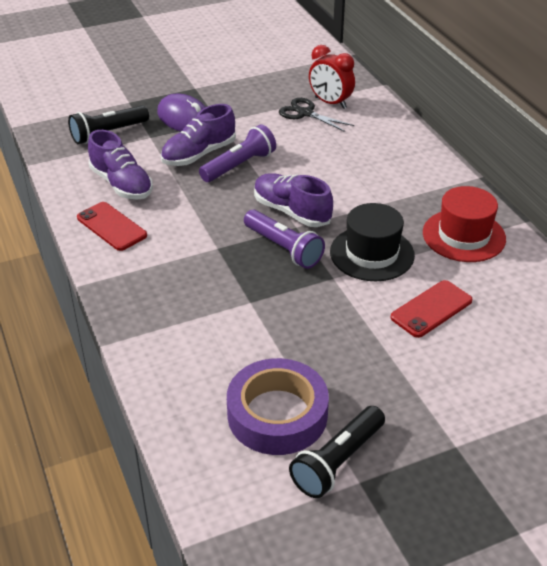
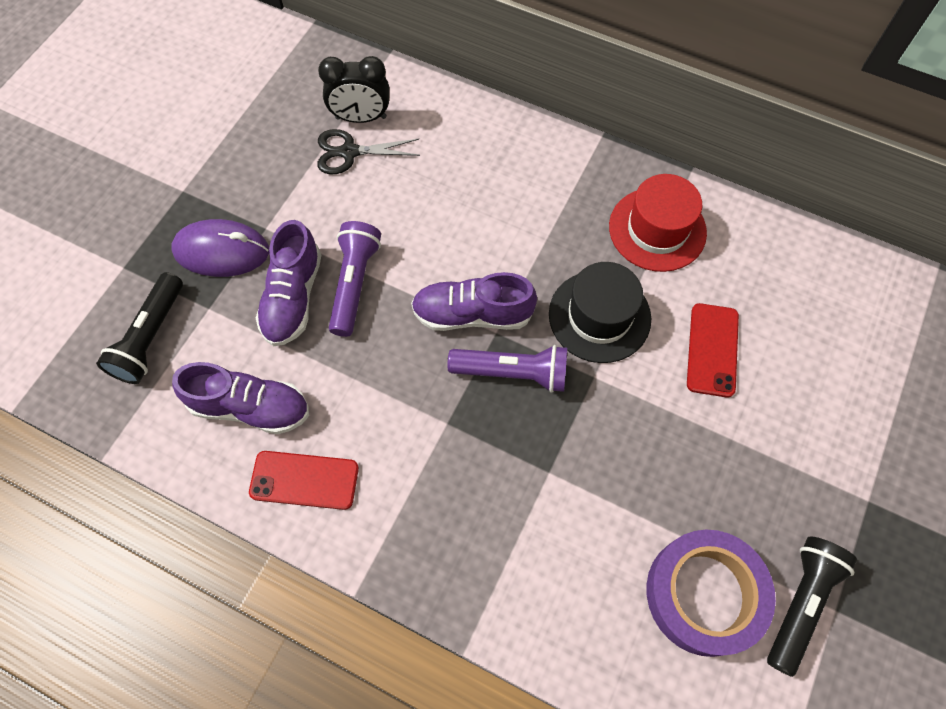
camera: 40 degrees left, 25 degrees up
(330, 103) = (361, 118): red clock -> black clock
(338, 461) = (800, 603): black flashlight -> black flashlight turned 150 degrees counterclockwise

